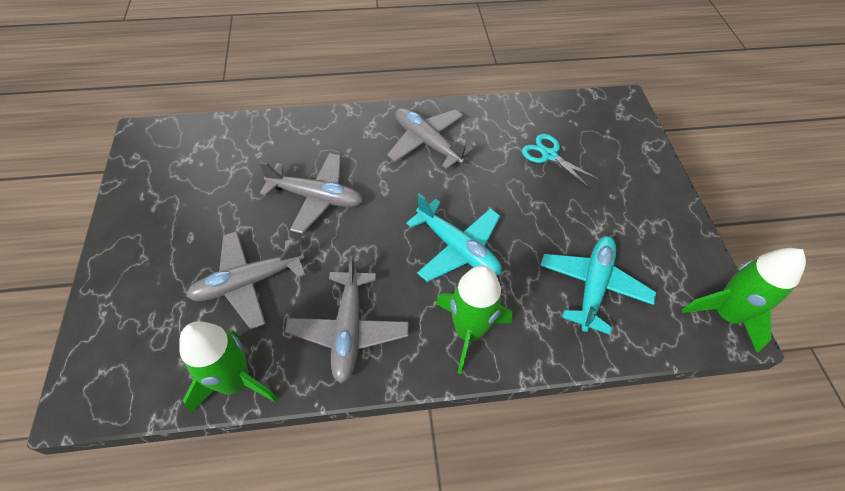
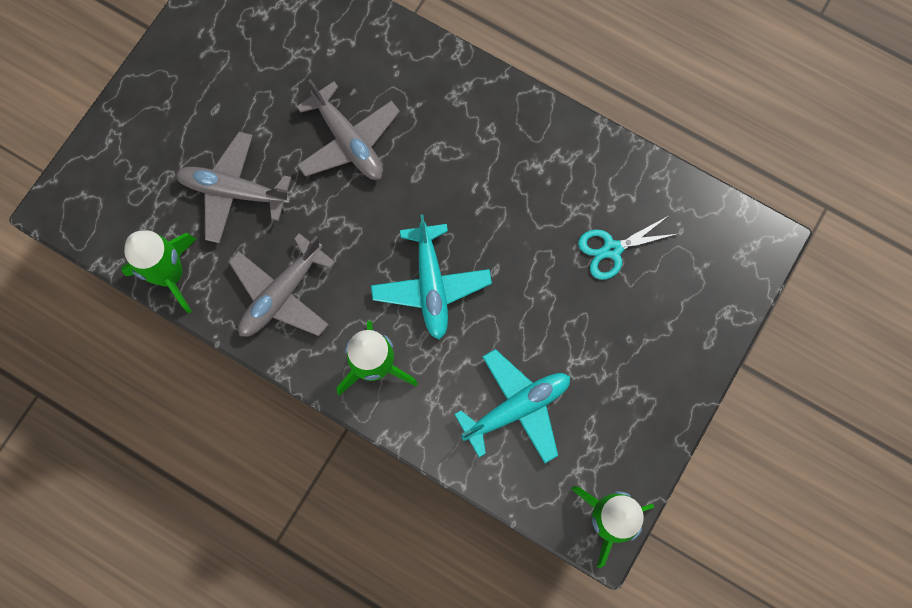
camera: 40 degrees right, 20 degrees up
(427, 143) = (502, 148): grey plane -> none
(549, 155) = (612, 249): turquoise scissors -> turquoise scissors turned 105 degrees counterclockwise

